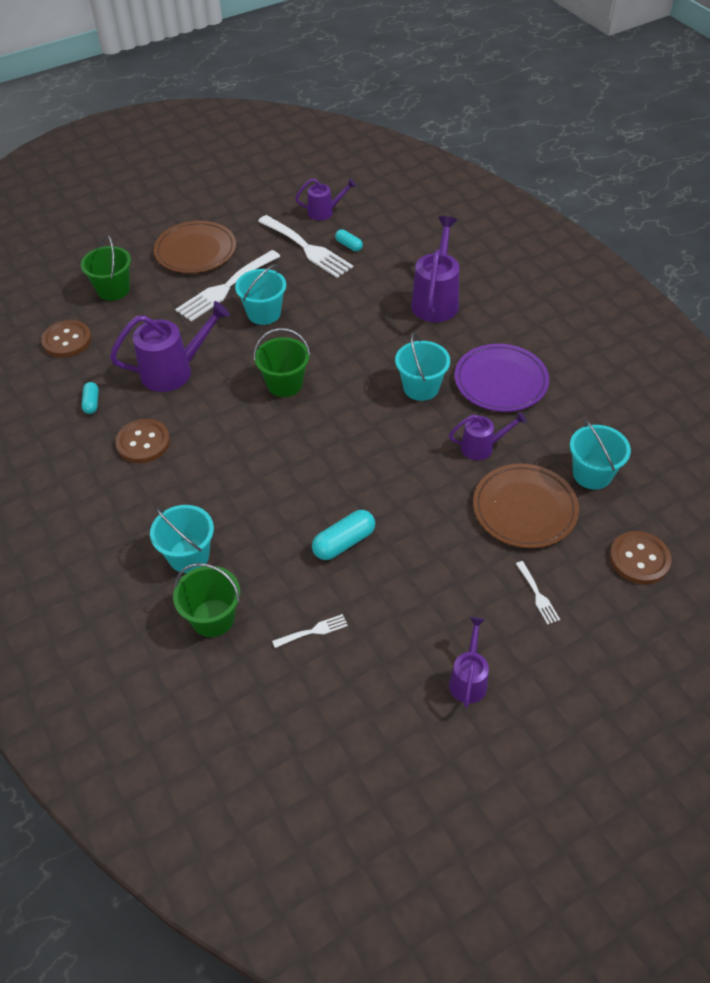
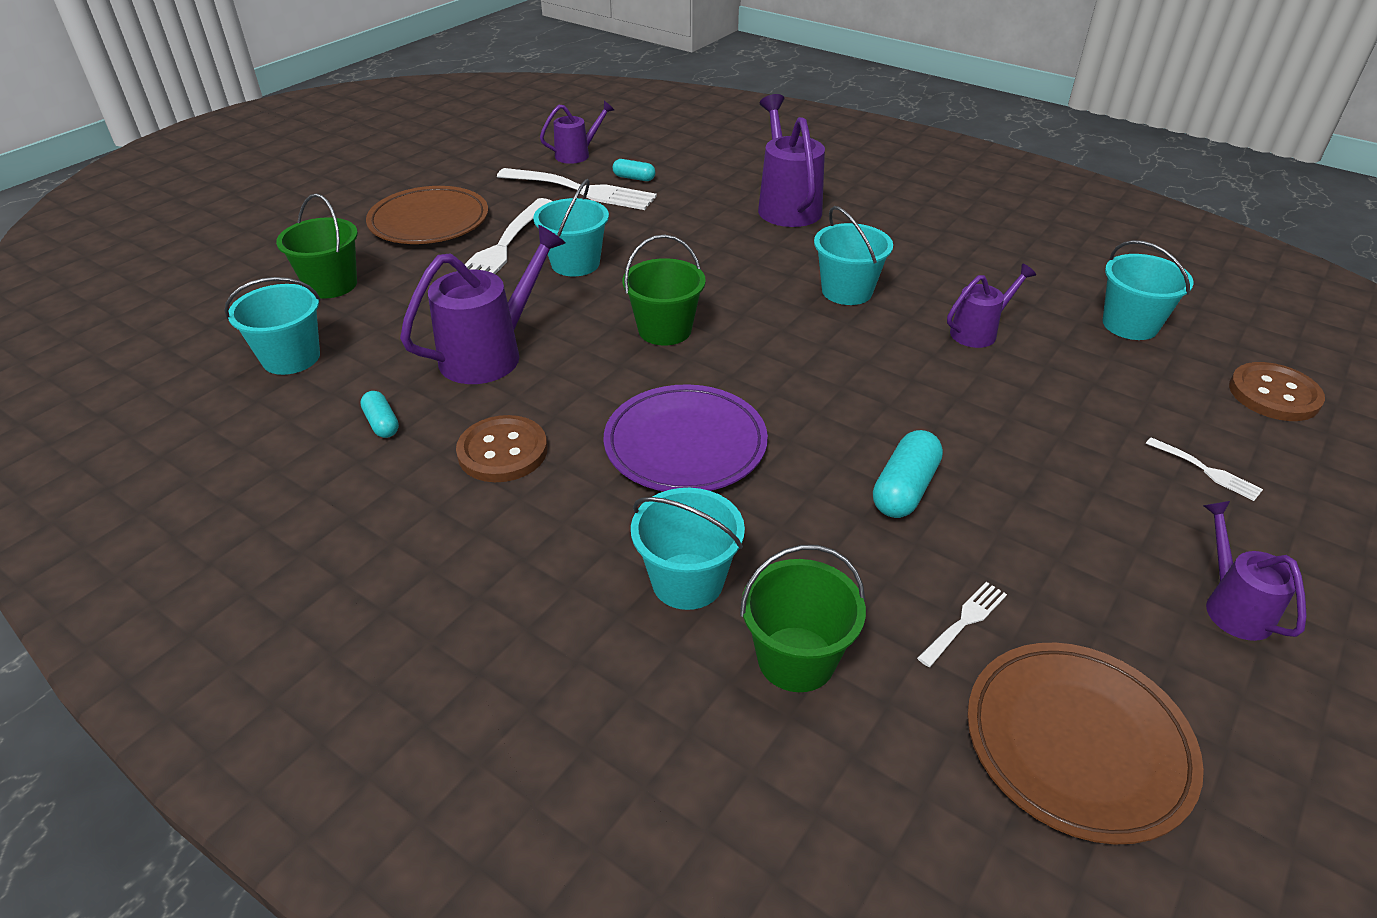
camera: 25 degrees left, 10 degrees down
(67, 340) = (291, 358): brown button -> turquoise bucket
(501, 381) = (935, 263): purple plate -> purple plate (685, 444)
(524, 509) = (1093, 381): brown plate -> brown plate (1077, 743)

